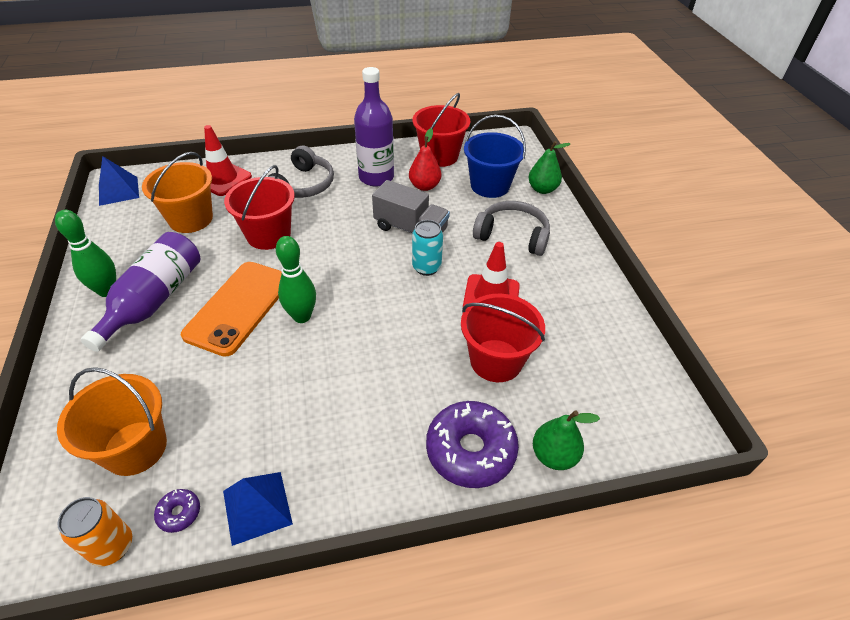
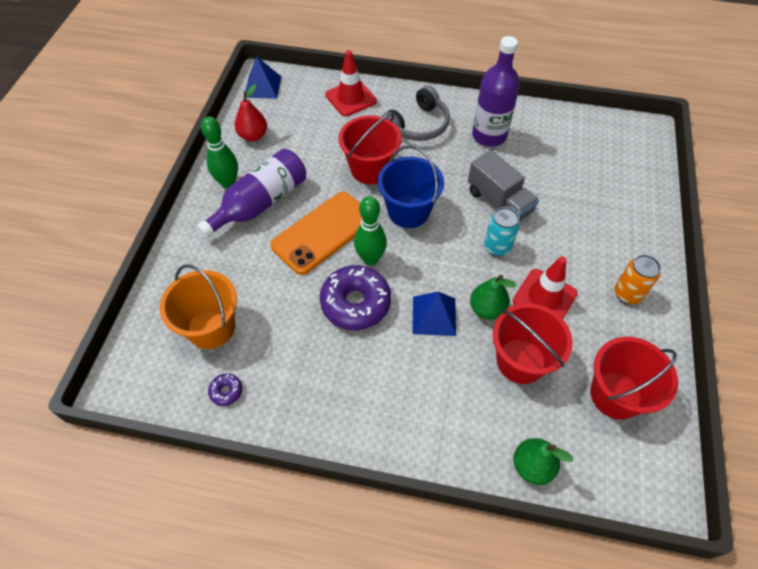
camera: 25 degrees right, 10 degrees up
(112, 546) = (176, 397): orange can -> orange can (627, 294)
(191, 219) = (311, 133): orange bucket -> none
(257, 507) = (281, 410): blue pyramid -> blue pyramid (434, 316)
(424, 186) = (531, 159): red pear -> red pear (253, 136)
(439, 156) = (561, 128): red bucket -> red bucket (615, 395)
(470, 450) = (462, 432): purple donut -> purple donut (355, 303)
(490, 185) = (597, 177): blue bucket -> blue bucket (408, 211)
(512, 236) = (595, 240): grey headphones -> none
(542, 189) = (651, 197): green pear -> green pear (487, 309)

